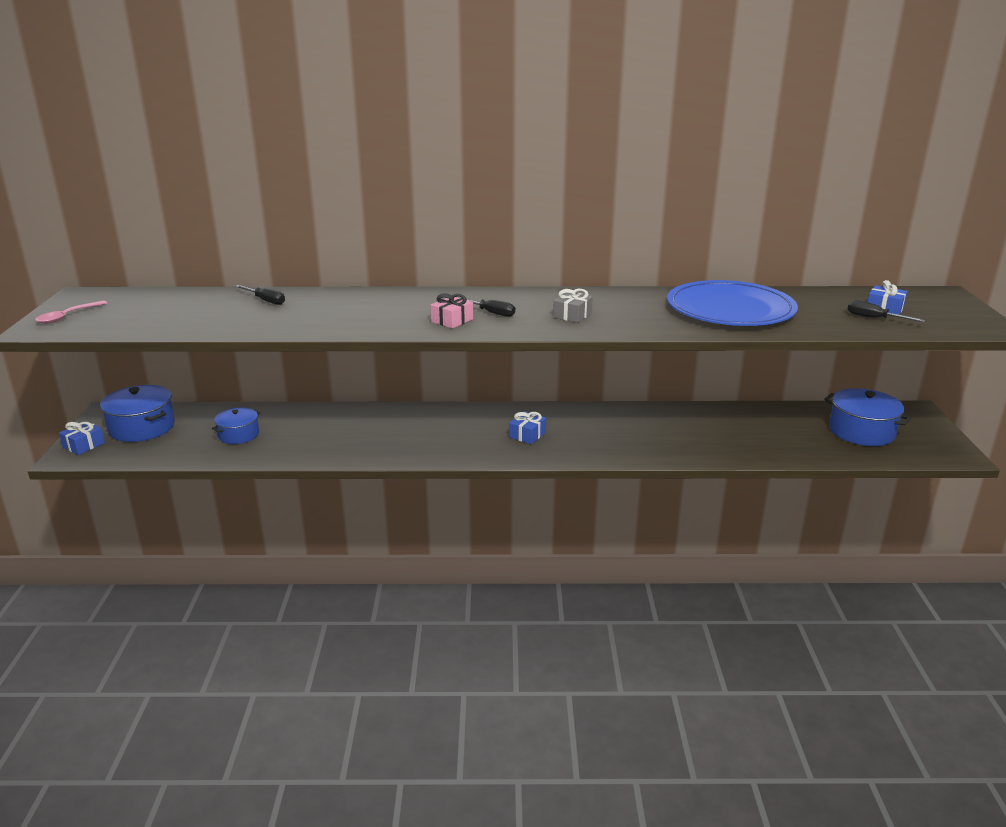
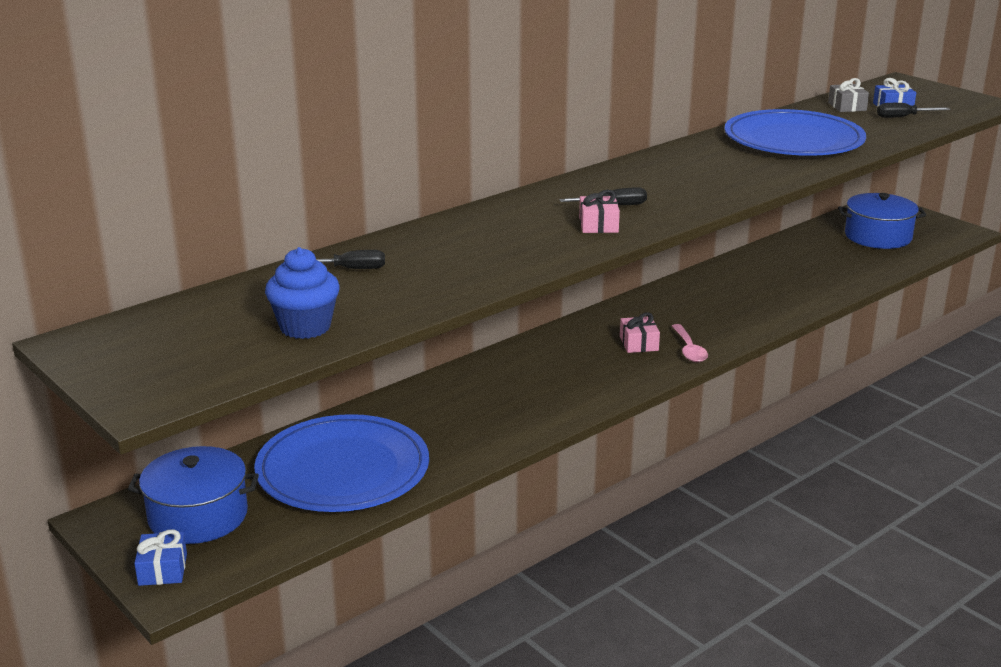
camera: 40 degrees left, 0 degrees up
(67, 317) = (141, 373): pink spoon -> pink spoon (689, 349)
(175, 321) = (305, 327): none -> blue cupcake
(238, 435) = (343, 470): blue pot -> blue plate
(527, 435) = (638, 343): blue gift -> pink gift
(572, 315) = (688, 185): grey gift -> grey gift (847, 106)

